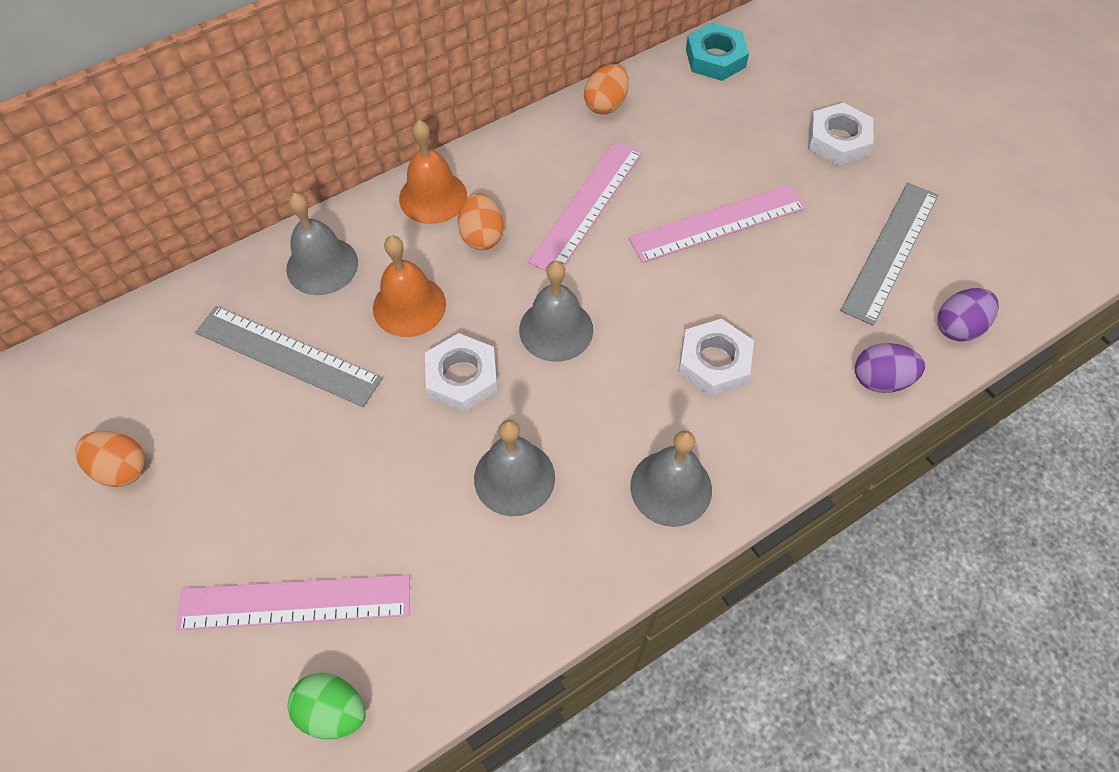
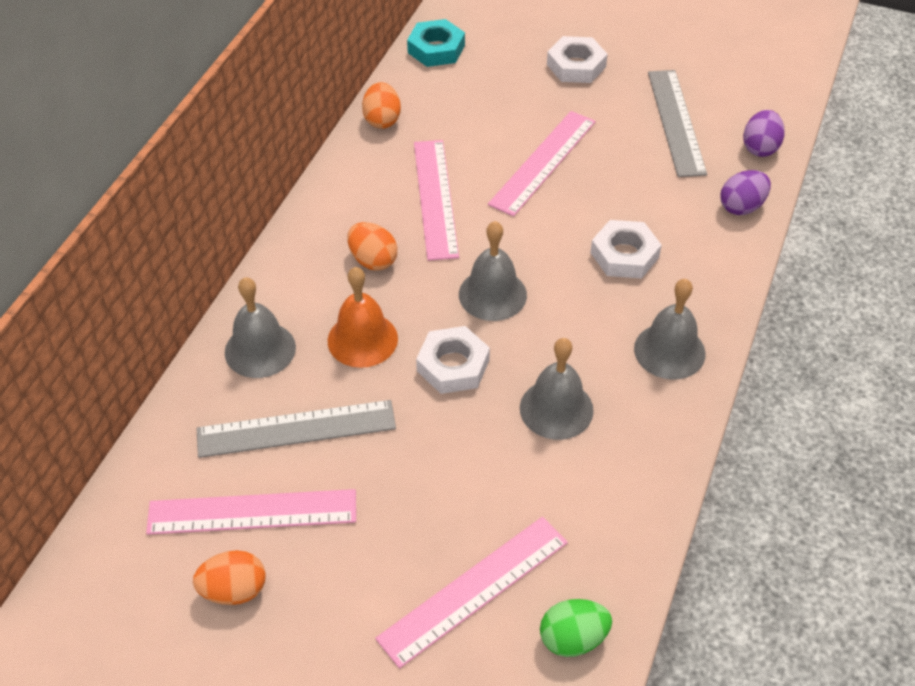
camera: 35 degrees left, 10 degrees down
(193, 408) = (252, 512): none -> pink ruler
(433, 197) = (305, 252): orange bell -> none

